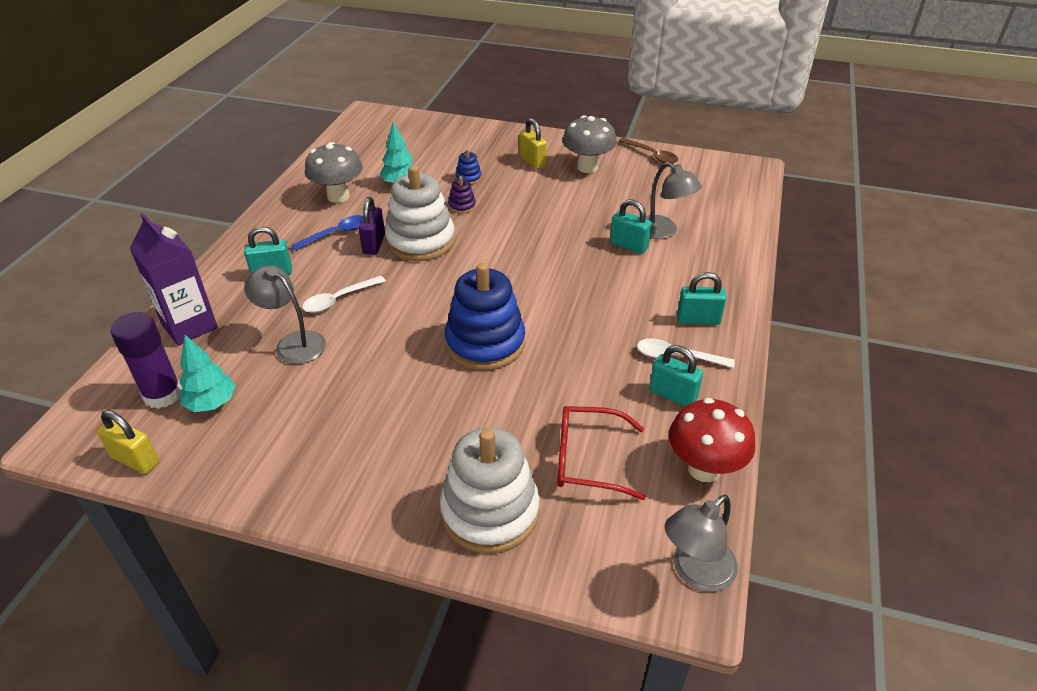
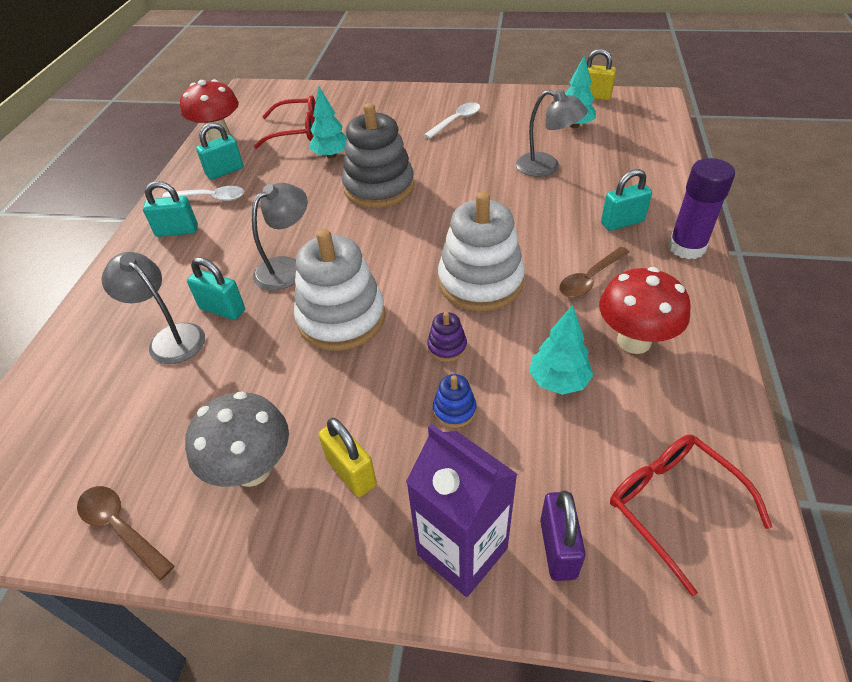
camera: 175 degrees right, 5 degrees up
(163, 395) = (615, 125): purple glue stick -> purple glue stick (686, 247)
(189, 326) = (649, 168): purple carton -> purple carton (462, 551)
(336, 234) = (590, 279): blue spoon -> brown spoon
(338, 196) = (634, 341): grey mushroom -> red mushroom
(339, 299) = (532, 206): white spoon -> white spoon (456, 121)
(374, 244) = (534, 270): purple padlock -> purple padlock (558, 548)
(376, 139) = (673, 505): none -> red glasses
(485, 343) = (379, 187): blue stacking toy -> grey stacking toy
(490, 511) = (358, 104): white stacking toy -> white stacking toy (341, 318)
(537, 401) = (331, 155): none -> turquoise tree
(672, 395) = (225, 171): turquoise padlock -> turquoise padlock turned 60 degrees counterclockwise
(695, 572) = (242, 97): grey lamp -> grey lamp (287, 268)

